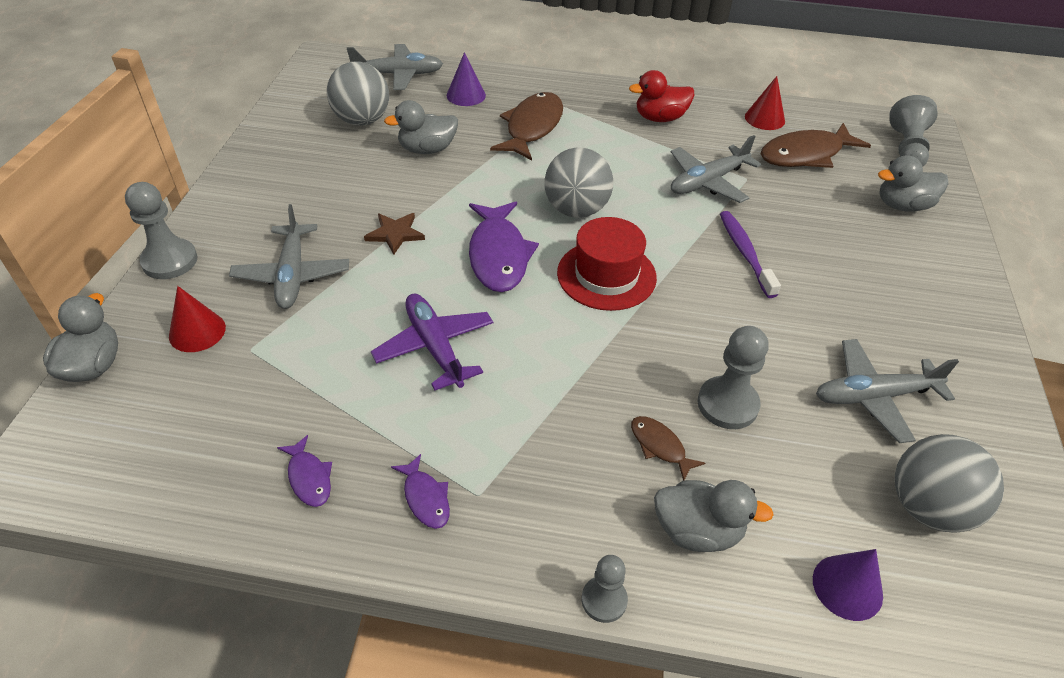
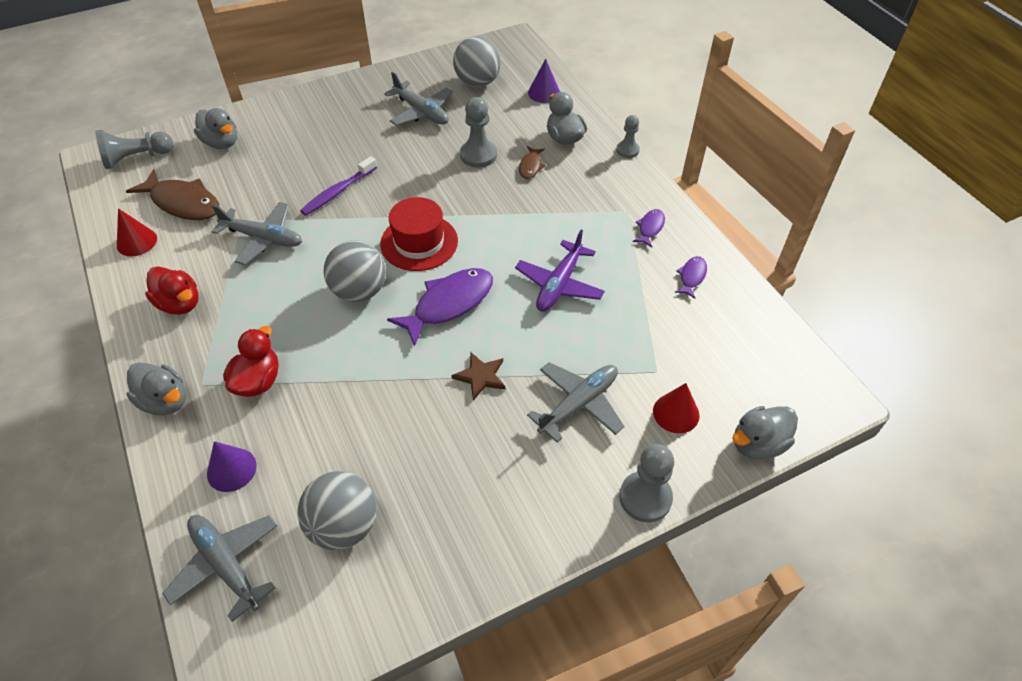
camera: 125 degrees left, 5 degrees up
(427, 149) = (352, 435): grey duck -> grey duck (165, 401)
(532, 127) = (258, 381): brown fish -> red duck

